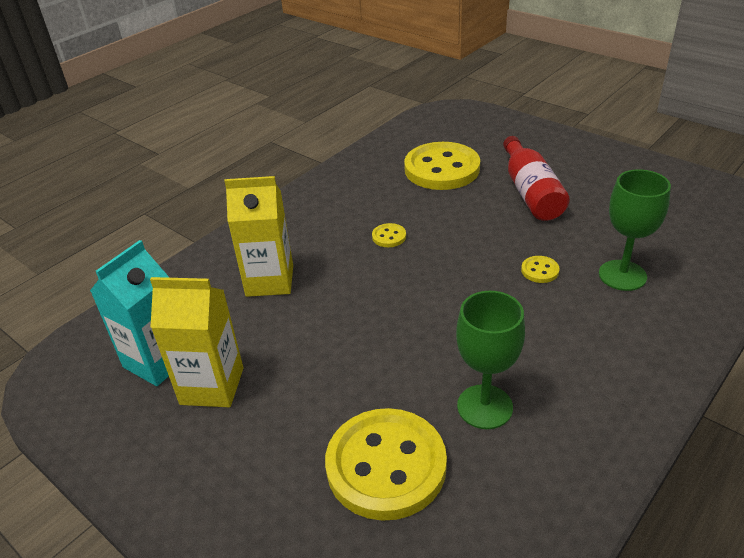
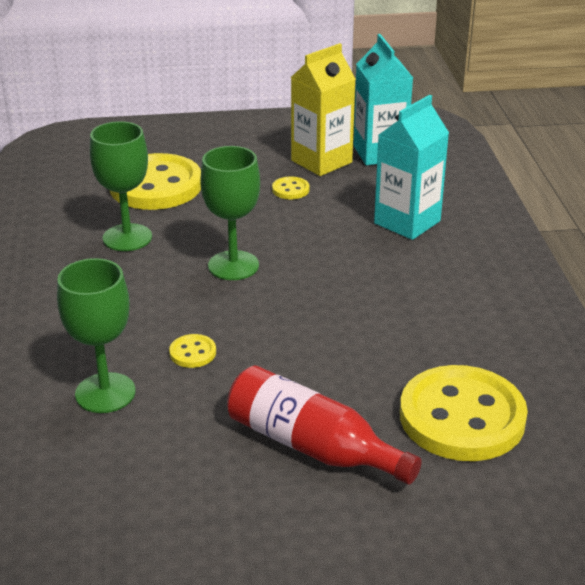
camera: 130 degrees right, 5 degrees down
(270, 281) = (407, 222): yellow carton -> turquoise carton
(389, 237) = (379, 306): yellow button -> yellow button (290, 190)
(434, 320) = (233, 265): none -> green goblet

